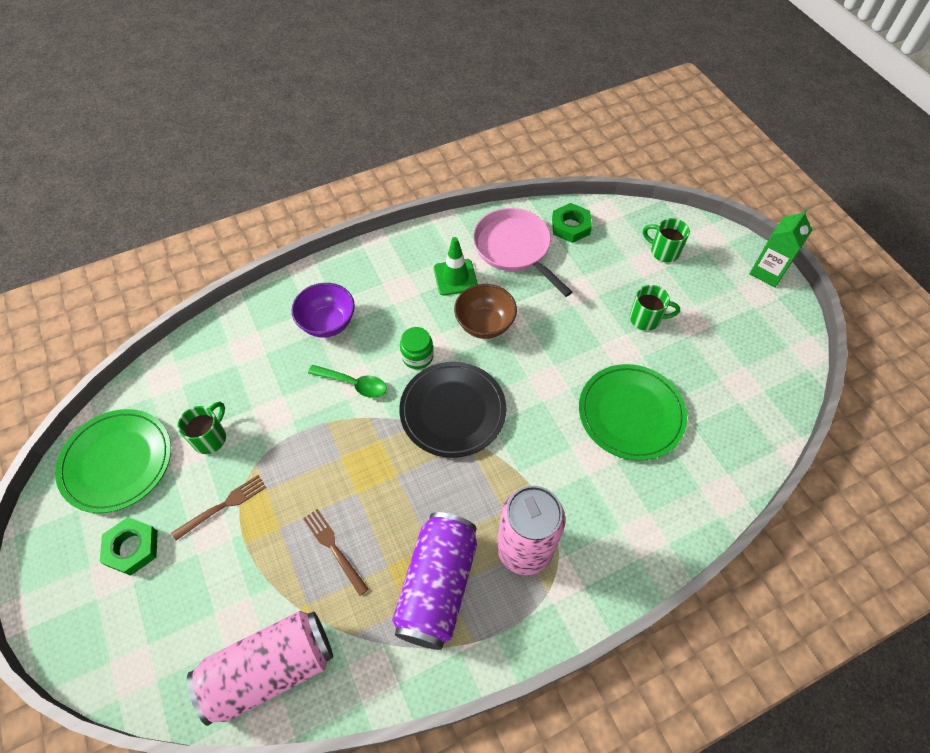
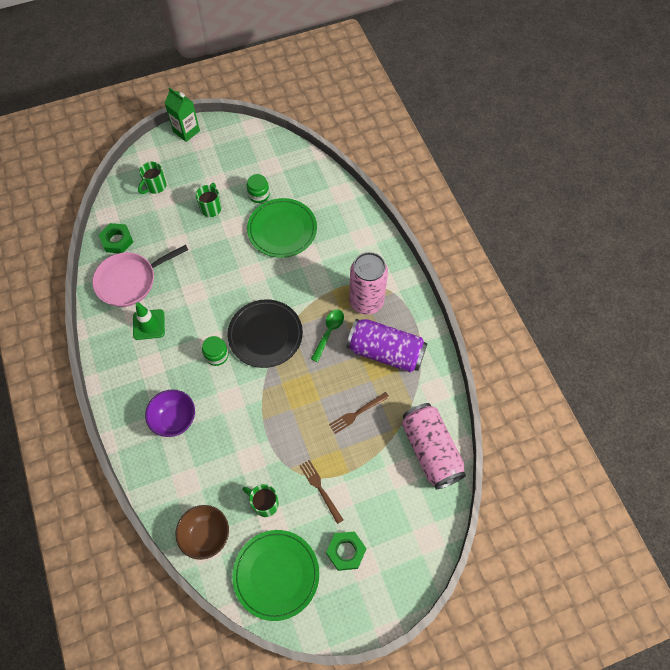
camera: 85 degrees left, 5 degrees up
(354, 384) = (233, 400): green spoon -> green spoon (329, 332)
(484, 324) = (196, 308): brown bowl -> brown bowl (206, 535)
(685, 375) = (259, 195): none -> green jar

